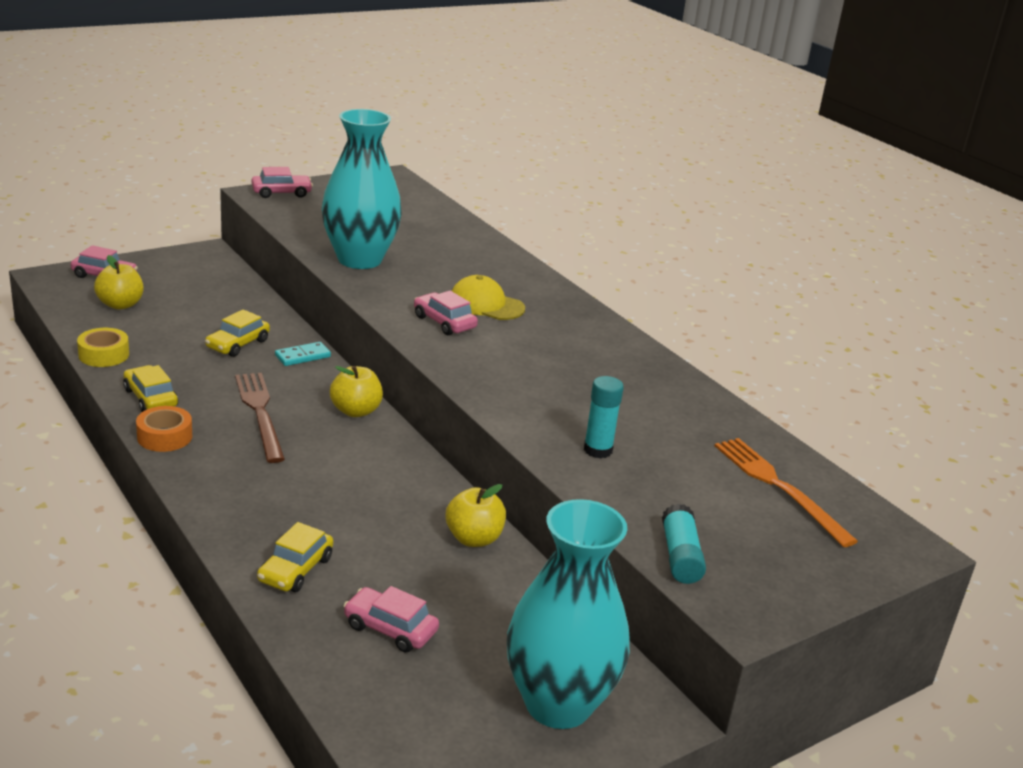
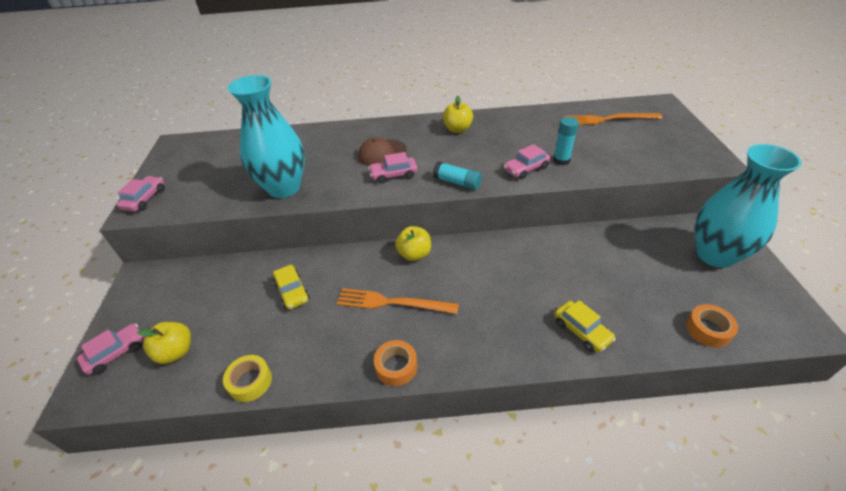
camera: 55 degrees left, 15 degrees up
(150, 398) = (336, 363): yellow car -> none
(260, 413) = (392, 303): brown fork -> orange fork
(303, 356) = (332, 261): turquoise domino -> none
(366, 694) = (708, 330): none -> orange tape
(390, 628) = (647, 302): pink car -> pink car (526, 169)
(474, 538) = (568, 243): yellow apple -> yellow apple (457, 129)
(486, 304) = (382, 153): yellow cap -> brown cap
(680, 556) = (665, 164): turquoise glue stick -> turquoise glue stick (457, 182)

